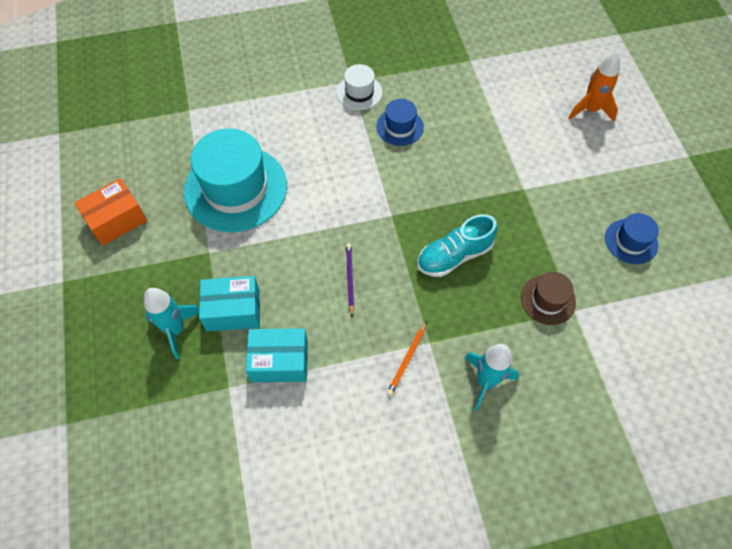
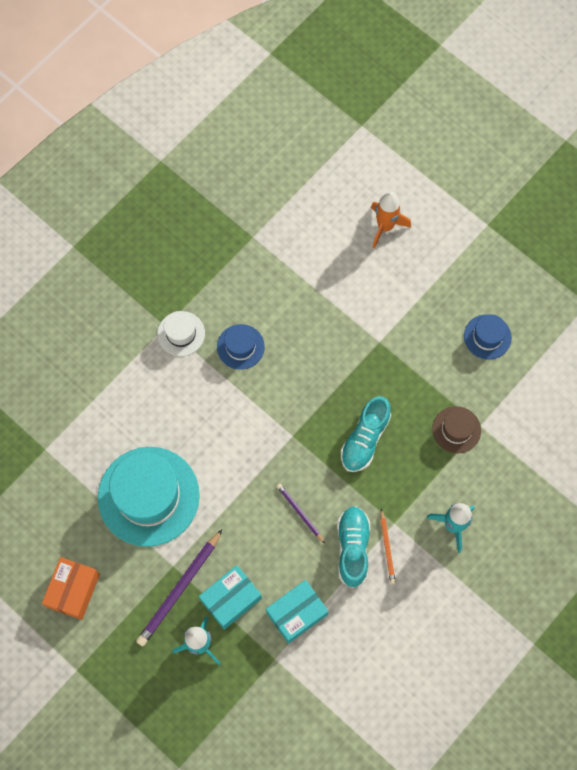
camera: 35 degrees left, 10 degrees up
(198, 274) = (179, 589): none -> purple pencil
(374, 338) = (352, 548): none -> turquoise shoe

